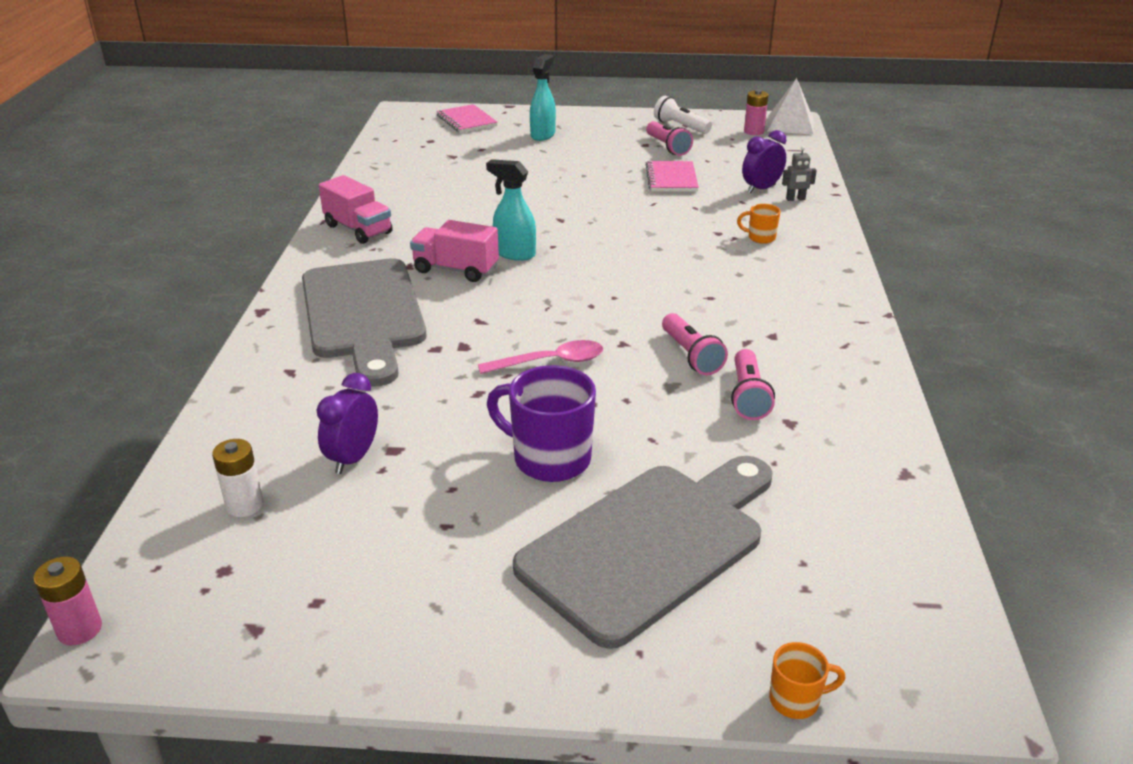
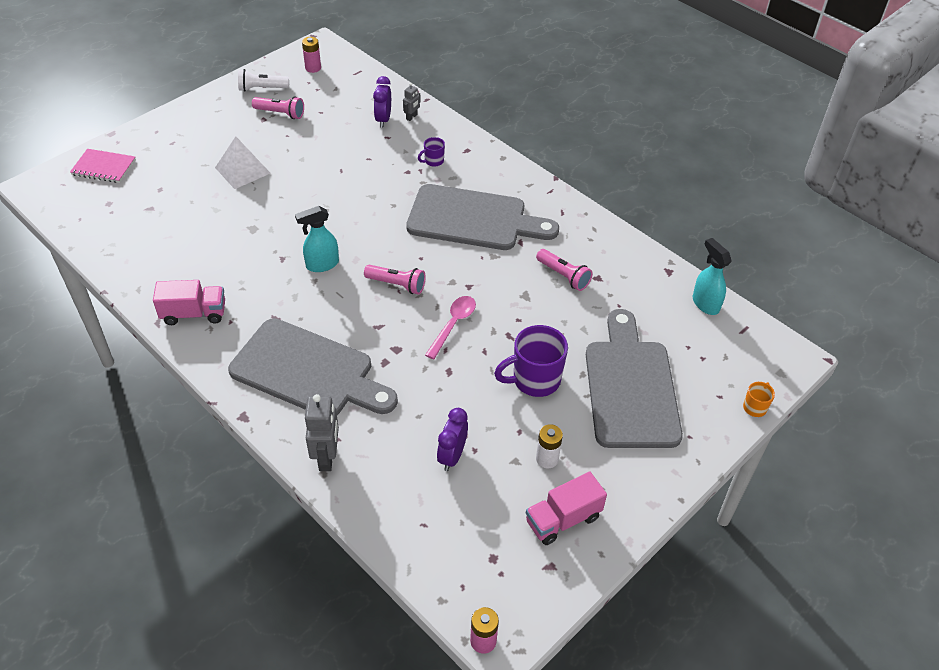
camera: 50 degrees left, 15 degrees up
(245, 505) = (446, 523): white battery -> white battery (547, 459)
(260, 380) = (327, 457): none -> grey robot
(353, 458) = (452, 456): purple clock -> purple clock turned 45 degrees clockwise
(456, 270) = (308, 301): pink truck -> pink truck (563, 519)
(543, 135) = (182, 149): turquoise spray bottle -> turquoise spray bottle (705, 304)
(671, 179) = (322, 142): pink notebook -> none
(691, 355) = (509, 270): pink flashlight -> pink flashlight (397, 285)
(724, 298) = (473, 219): none -> grey cutting board
(760, 238) = (433, 161): orange mug -> purple mug
(790, 124) = (325, 48): white pyramid -> white pyramid (242, 170)

